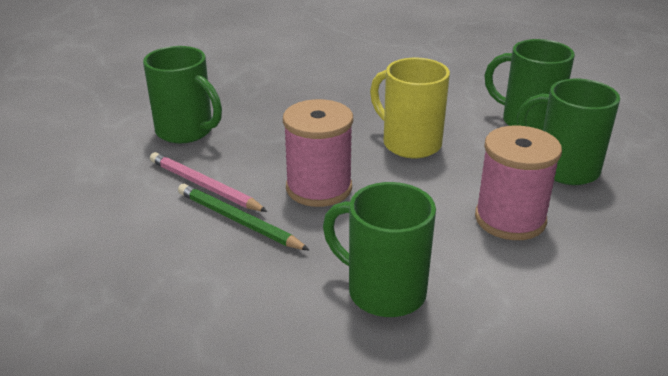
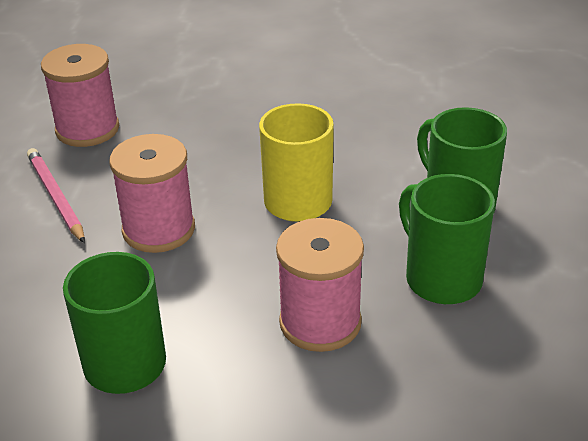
camera: 25 degrees right, 5 degrees up
(186, 131) = (87, 129): green mug -> pink spool
(239, 221) = (56, 245): green pencil -> none

